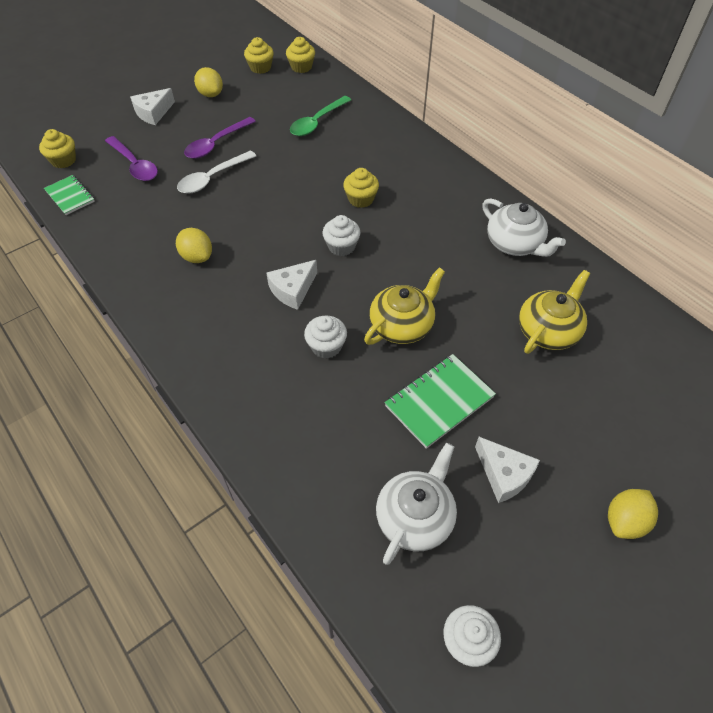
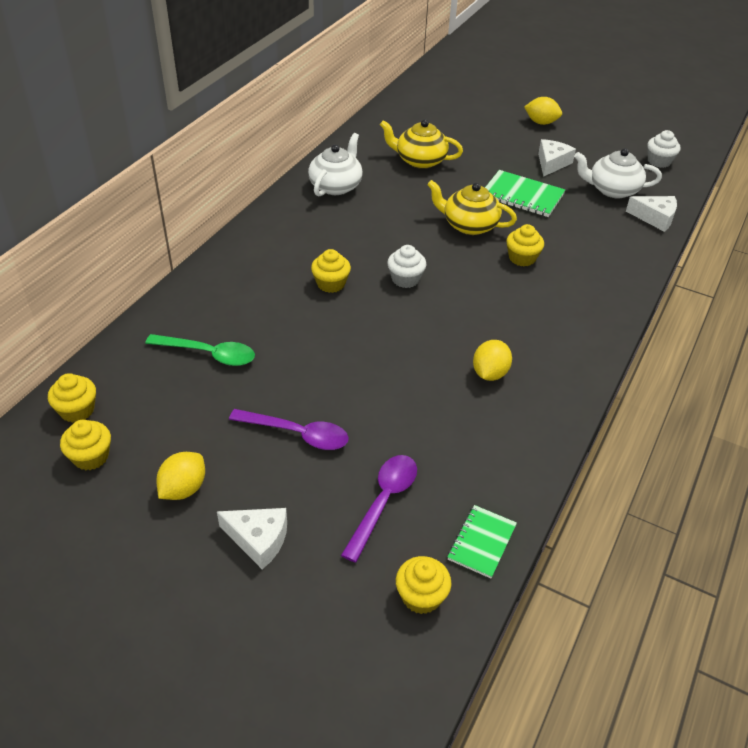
camera: 115 degrees left, 10 degrees down
(212, 178) = (364, 411): white spoon -> none
(293, 290) = (480, 293): white cheese -> white cheese (655, 218)
(326, 346) = (522, 258): white cupcake -> yellow cupcake

